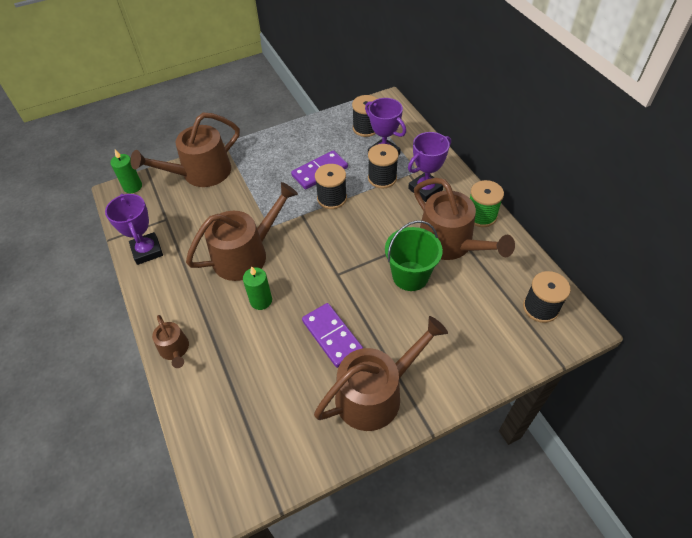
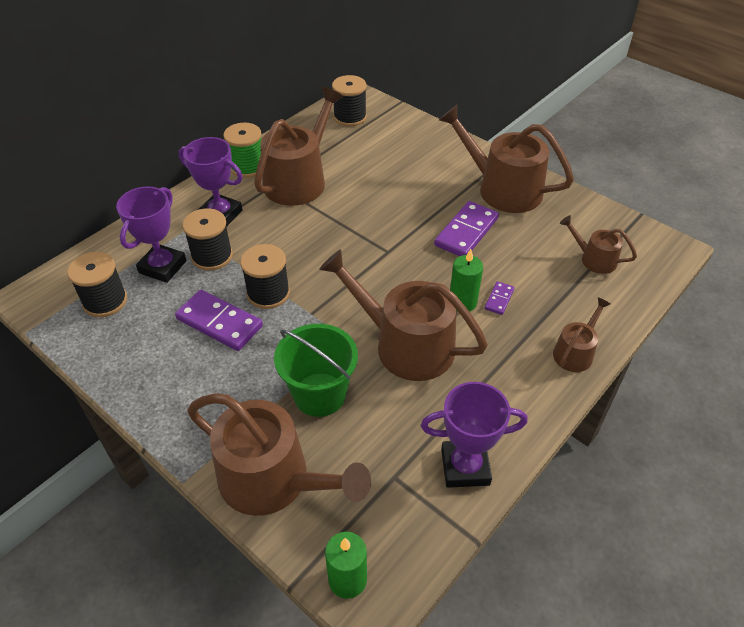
camera: 115 degrees left, 5 degrees down
(147, 251) = (465, 467): purple trophy -> purple trophy turned 45 degrees clockwise
(248, 421) = (594, 259): none -> brown watering can
(250, 325) = (499, 299): none -> purple domino
(410, 276) = (358, 198): green bucket -> green bucket (319, 394)

